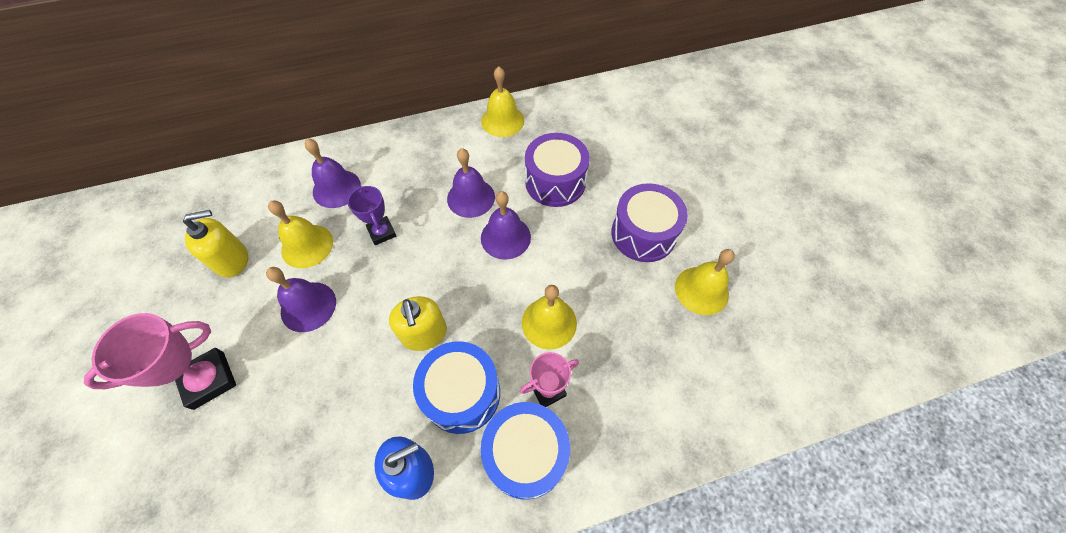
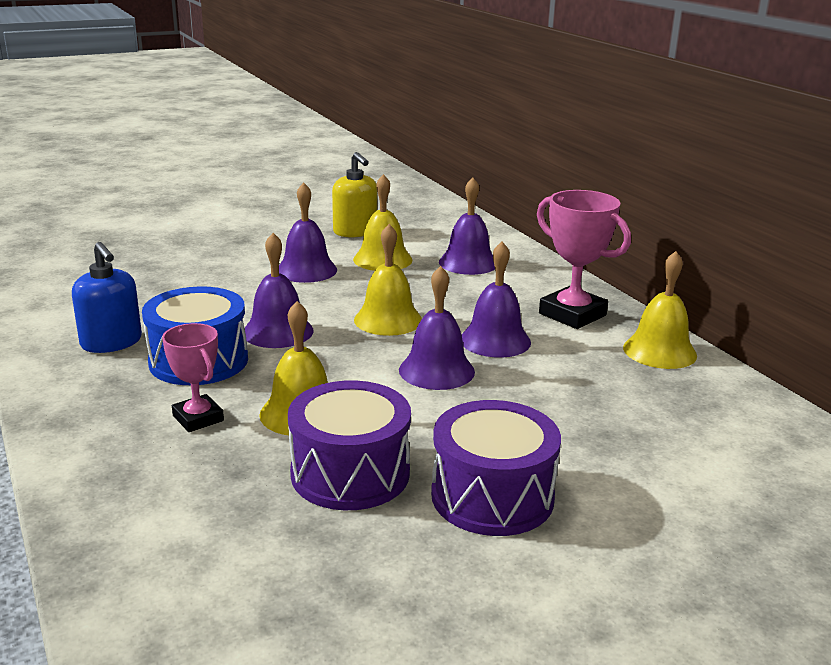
camera: 80 degrees right, 35 degrees down
(209, 380) = (223, 243): pink trophy -> pink trophy (572, 314)
(382, 232) = (414, 293): purple trophy -> none
(424, 334) = (278, 331): yellow soap dispenser -> purple bell
(526, 454) = (114, 408): blue drum -> none
(555, 182) = (561, 403): purple drum -> purple drum (350, 473)
(701, 290) = (387, 568): yellow bell -> yellow bell (388, 320)

